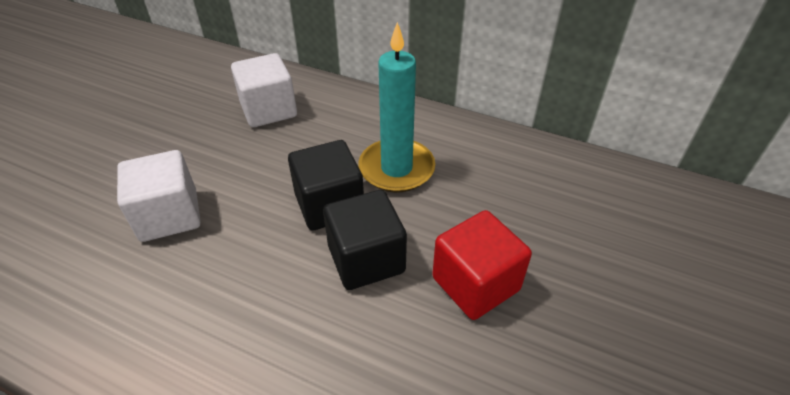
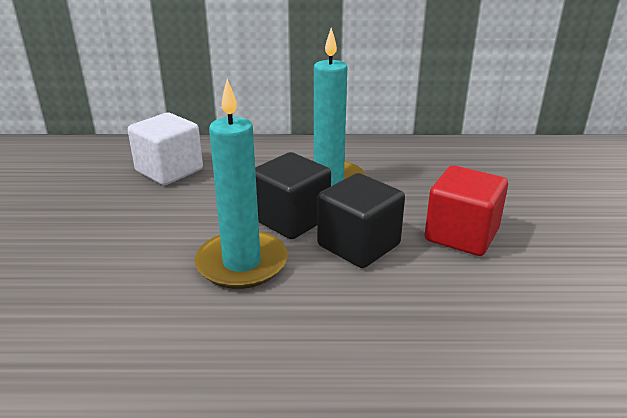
camera: 25 degrees left, 15 degrees down
(169, 215) = (134, 268): white cube -> none
(252, 242) = (242, 263): none -> turquoise candle

